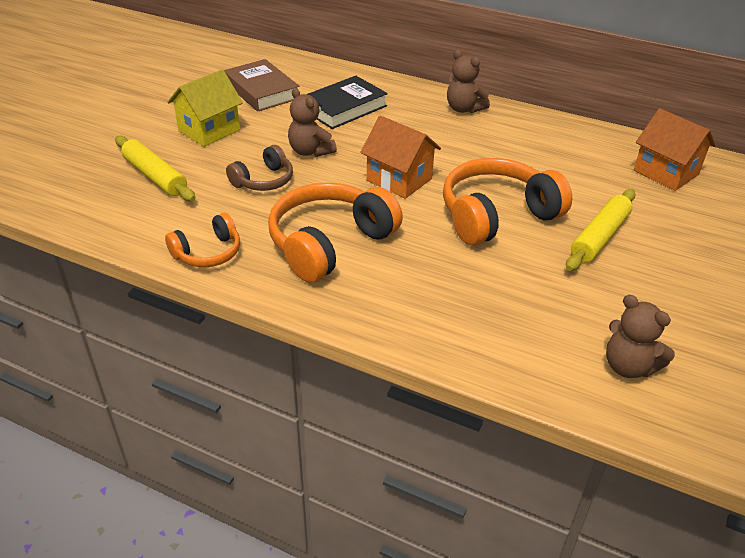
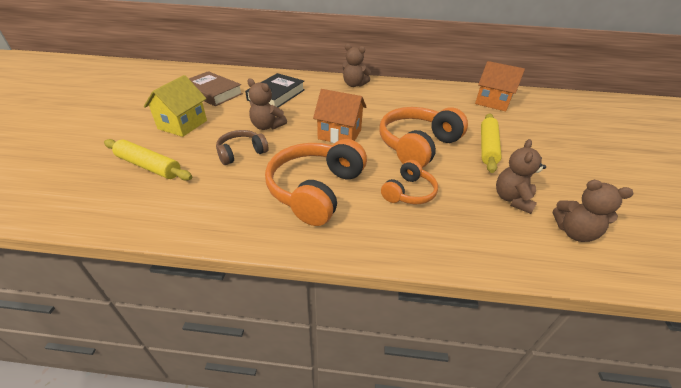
camera: 20 degrees left, 0 degrees up
(208, 253) = (219, 220): orange headphones -> orange headphones (408, 192)
(263, 180) = (241, 153): brown headphones -> brown headphones turned 150 degrees counterclockwise
(577, 310) = (512, 199): none -> brown teddy bear

